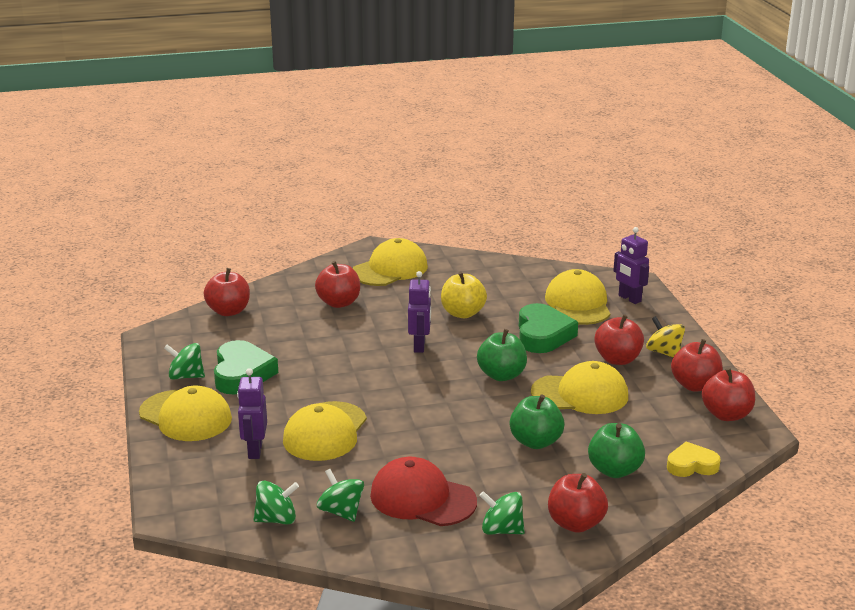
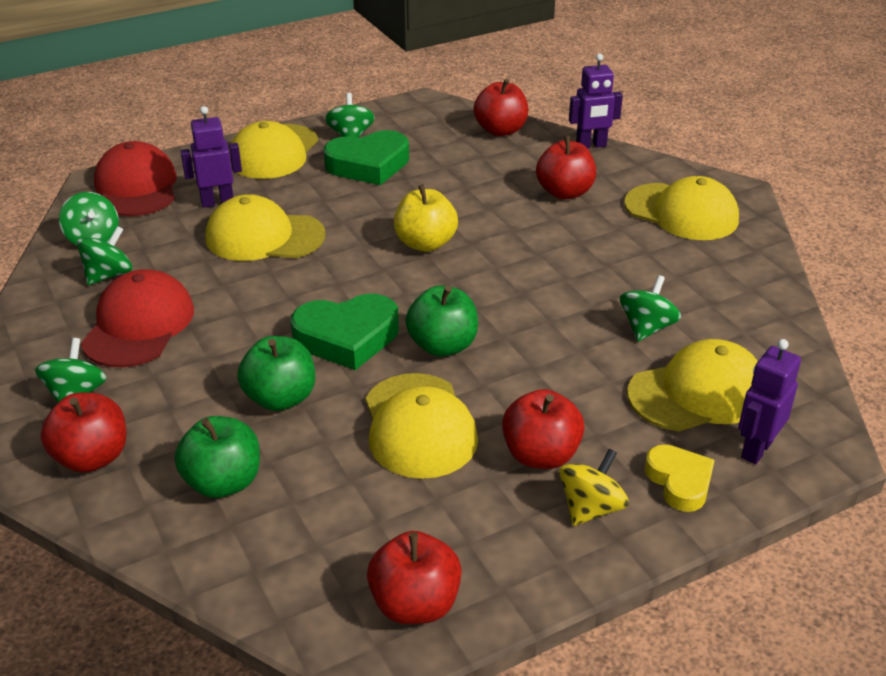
camera: 75 degrees right, 10 degrees up
(197, 493) = (137, 187): none -> red cap
(419, 346) = (487, 268): purple robot -> purple robot (591, 145)
(462, 313) = (597, 288): yellow apple -> yellow apple (425, 243)
(511, 306) = (646, 328): none -> green spinning top
(543, 335) = (576, 369): green heart -> green heart (347, 337)
(691, 465) = (250, 568): yellow heart -> yellow heart (679, 482)
(695, 385) = (496, 556): red apple -> none

